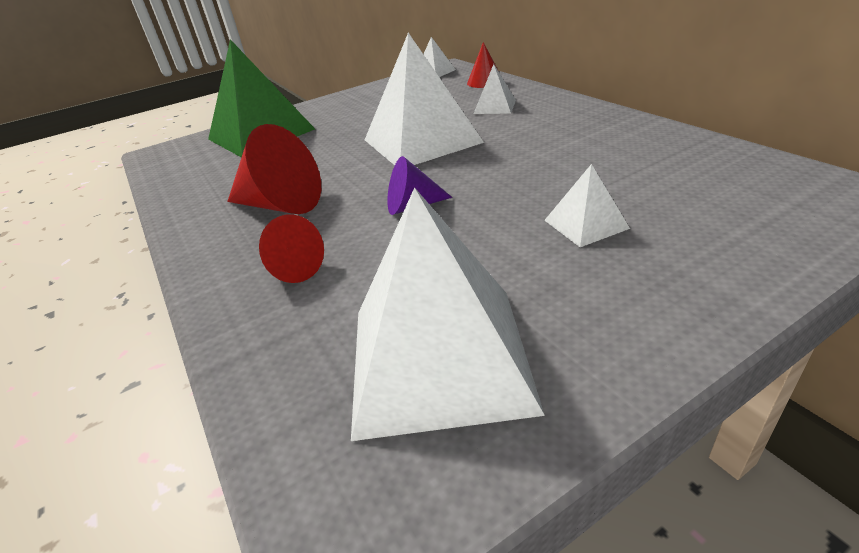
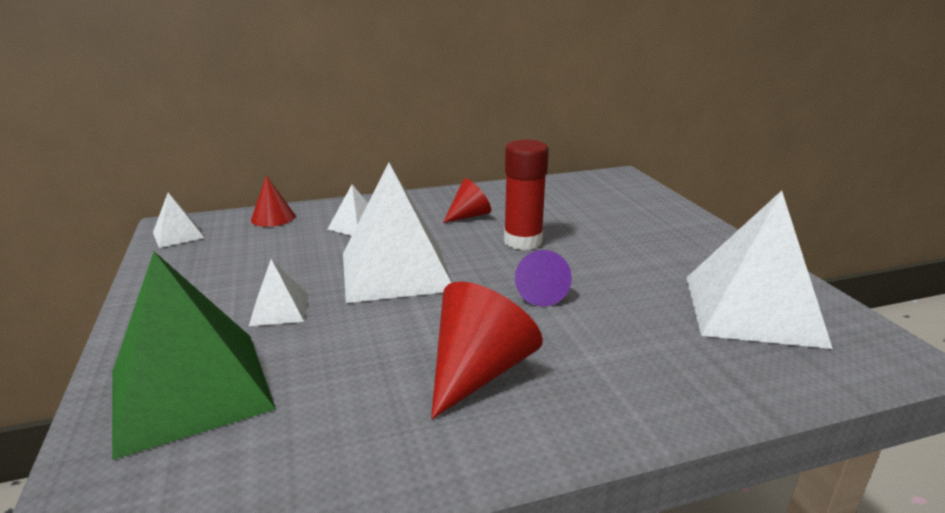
camera: 80 degrees left, 10 degrees down
(292, 268) = (625, 366): red cone -> red cone (469, 216)
(526, 175) = (523, 241): none -> red glue stick
(586, 224) = (611, 238): white pyramid -> white pyramid (279, 309)

